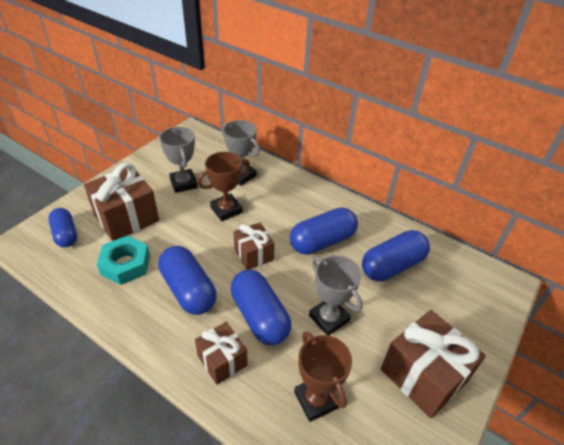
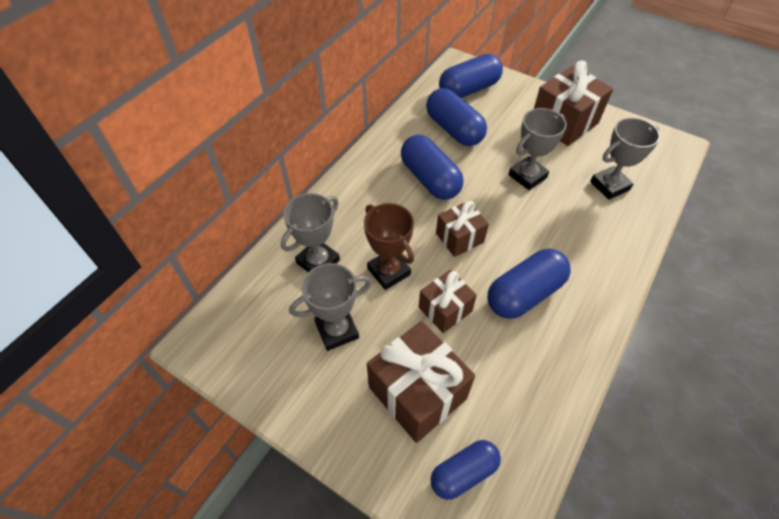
camera: 90 degrees left, 10 degrees up
(125, 264) = (502, 371): turquoise nut -> none
(222, 360) = (598, 253): brown gift -> brown gift (445, 309)
(259, 316) = (540, 227): blue capsule -> blue capsule (469, 89)
(316, 400) = (609, 186): brown trophy -> grey trophy

